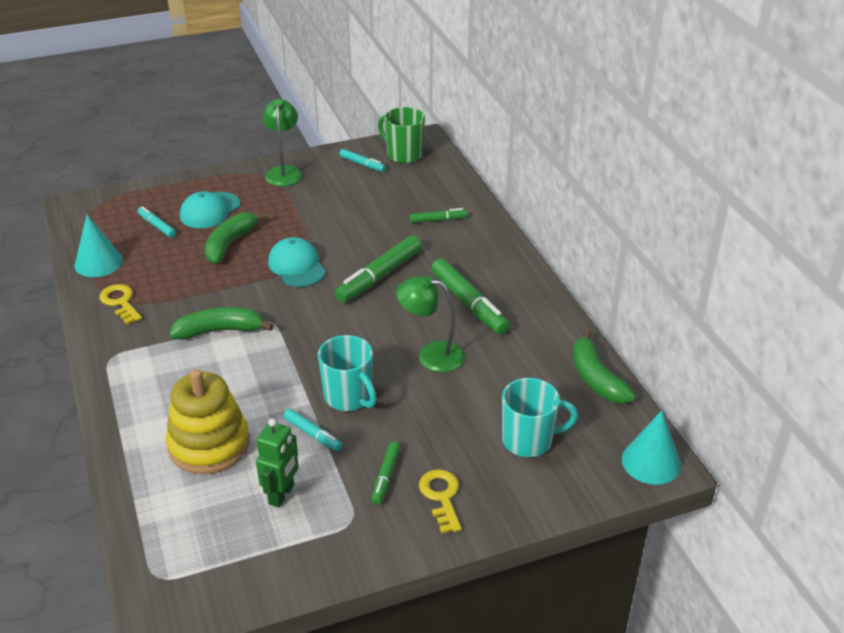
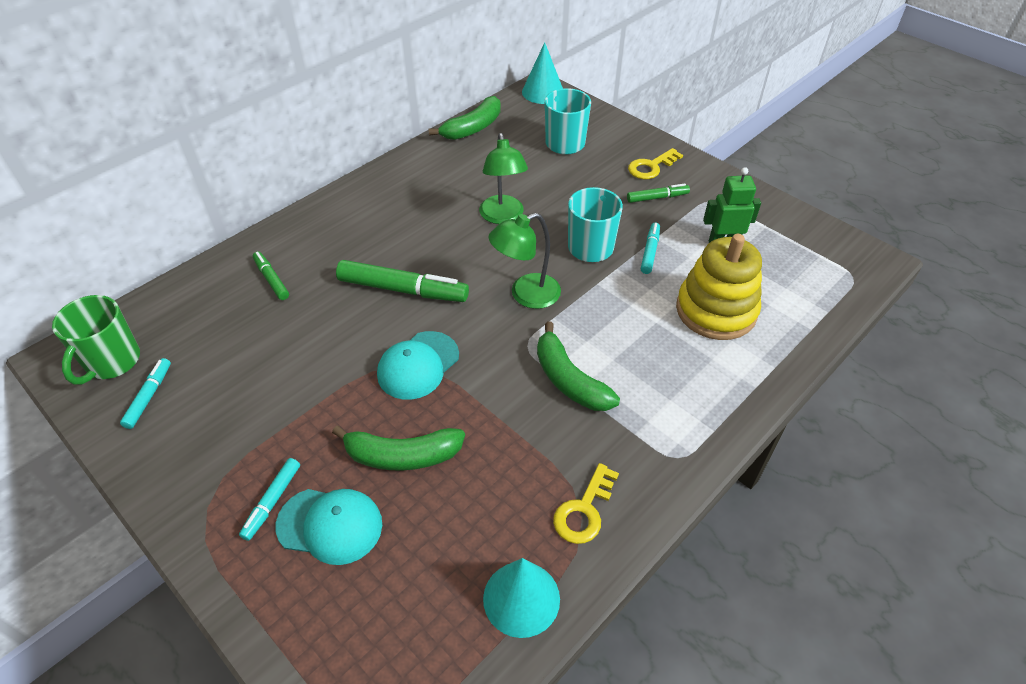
camera: 115 degrees left, 10 degrees up
(157, 226) = (397, 575): turquoise marker -> turquoise marker (272, 502)
(284, 172) = (191, 482): green lamp -> green lamp (526, 295)
(469, 304) = (415, 215): green marker -> none

